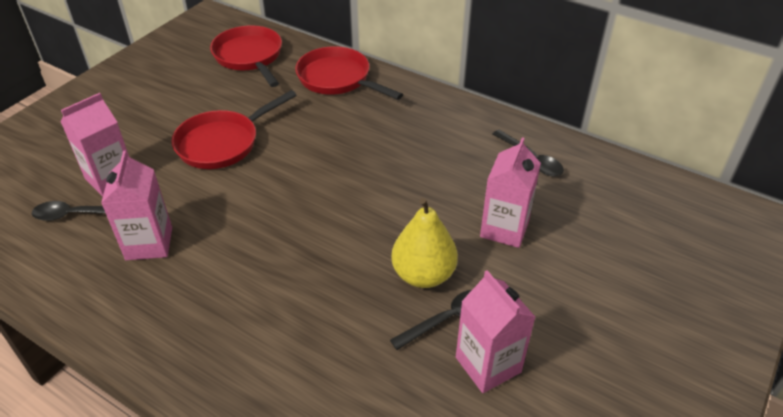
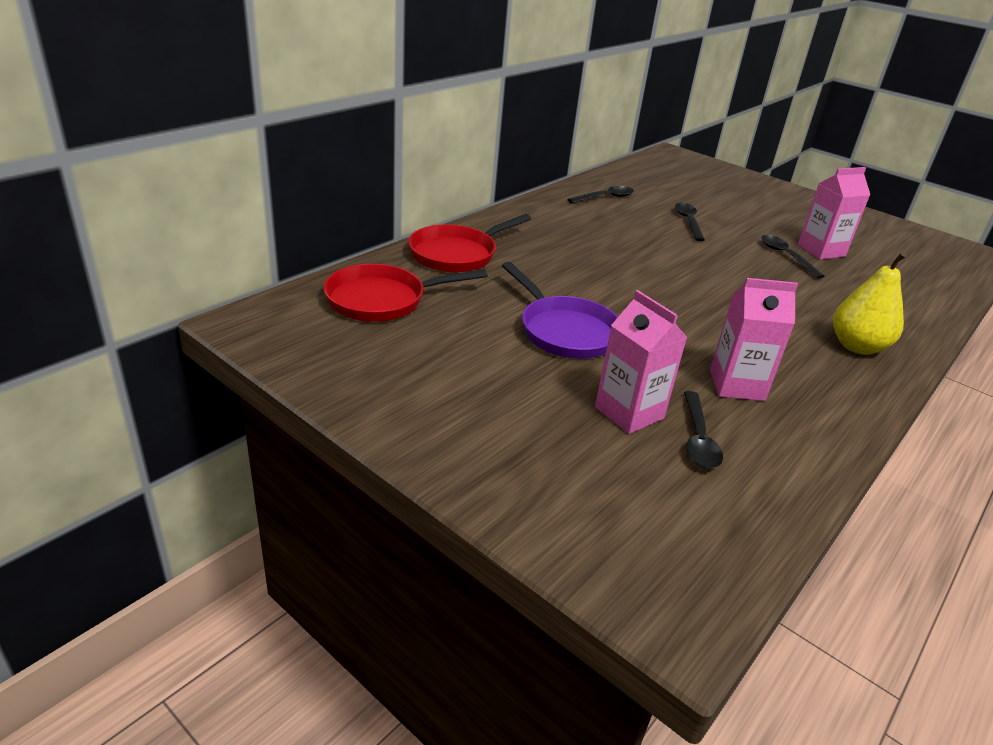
camera: 85 degrees left, 10 degrees down
(222, 143) = (564, 331): red pan -> purple pan
(423, 274) = (744, 257): yellow pear -> yellow pear (857, 346)
(504, 229) = (688, 222): pink carton -> black spoon

